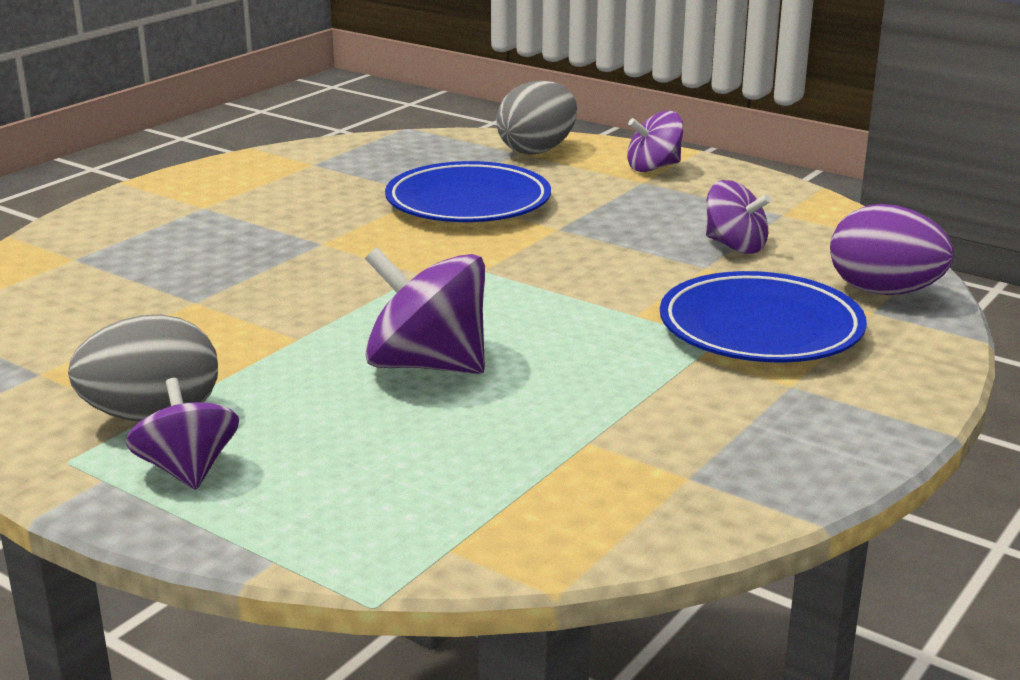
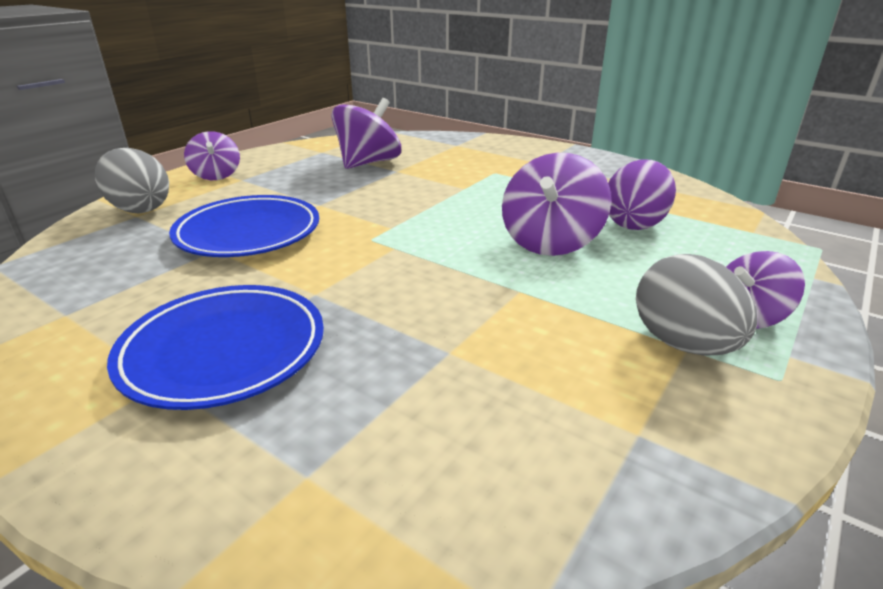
camera: 90 degrees left, 5 degrees up
(735, 246) = (368, 163): purple spinning top -> purple spinning top, size x1.58
(760, 328) = (480, 164): blue plate -> blue plate (224, 351)
(884, 292) = (434, 141): purple egg -> purple egg (634, 224)

